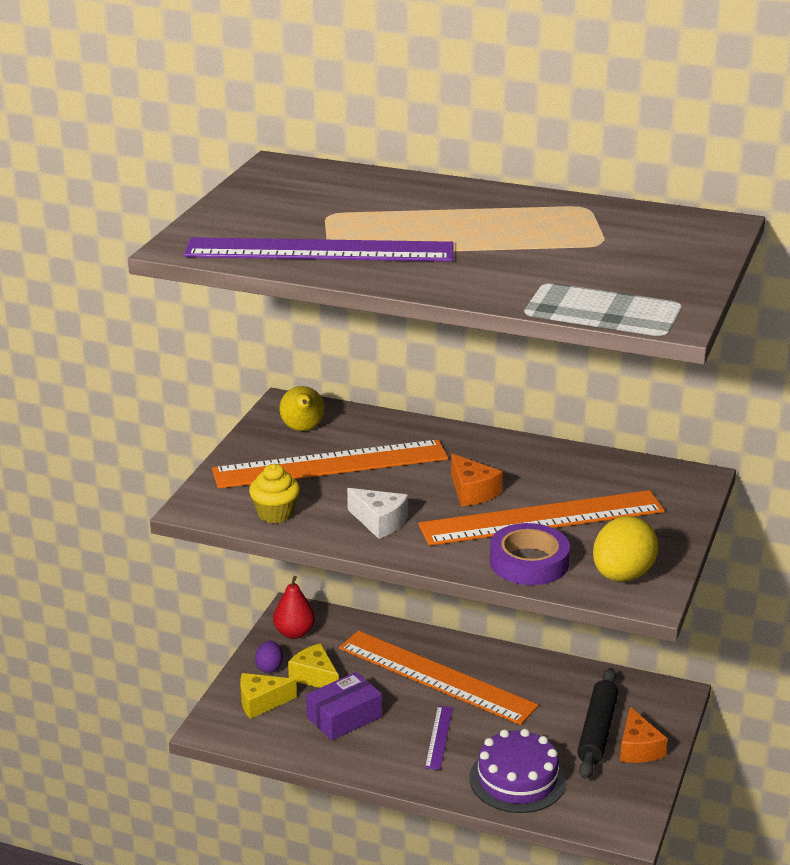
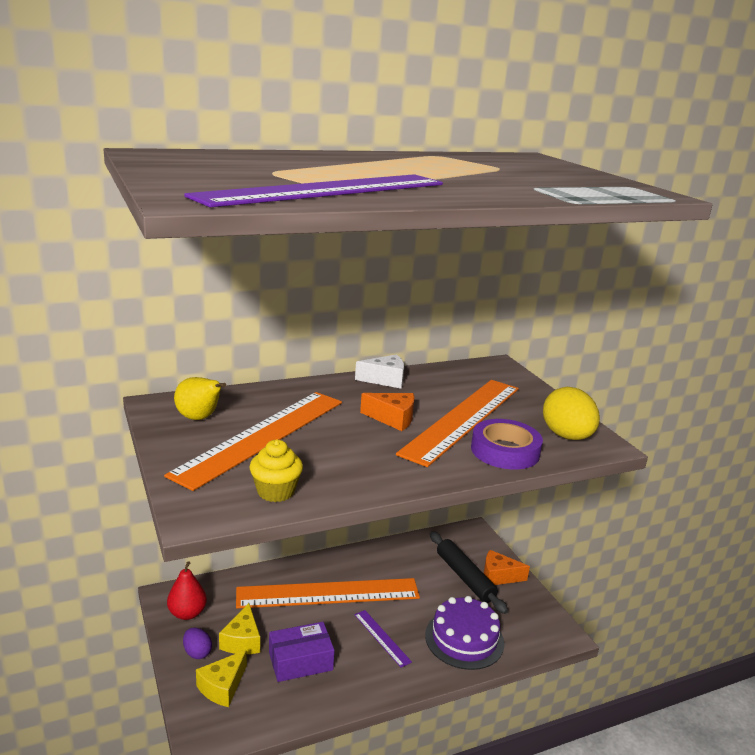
camera: 45 degrees left, 5 degrees down
(315, 677) = (242, 640): yellow cheese -> yellow cheese turned 90 degrees counterclockwise
(344, 717) = (300, 661): purple box -> purple box turned 60 degrees clockwise
(379, 522) = (366, 464): white cheese -> white cheese (385, 380)
(638, 748) = (499, 576): orange cheese -> orange cheese turned 150 degrees clockwise

